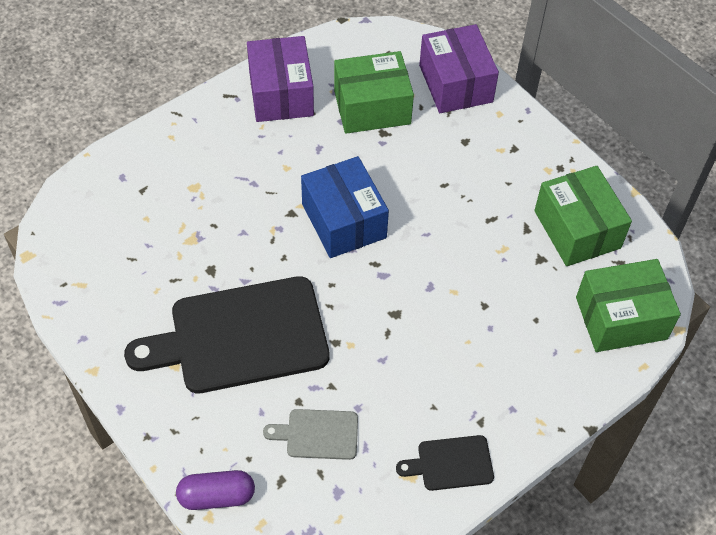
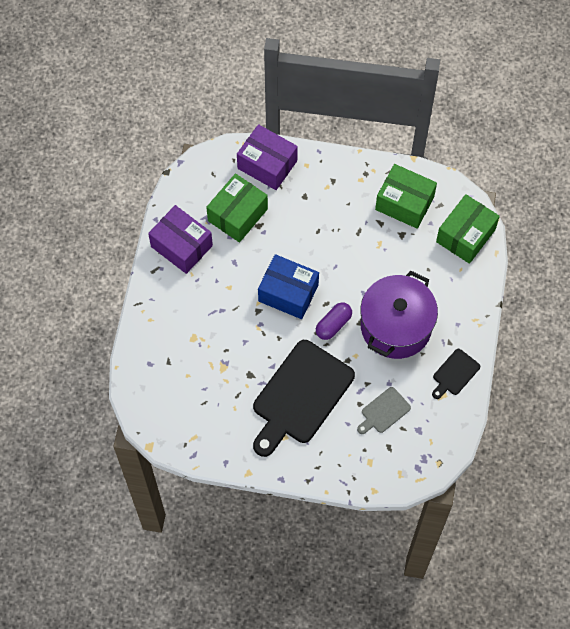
camera: 40 degrees left, 10 degrees up
(216, 496) = (368, 479): purple capsule -> purple capsule (333, 325)
(431, 351) = (396, 326): none -> purple pot

